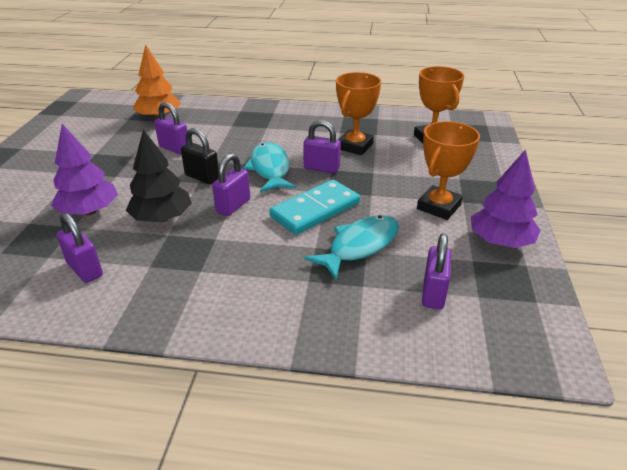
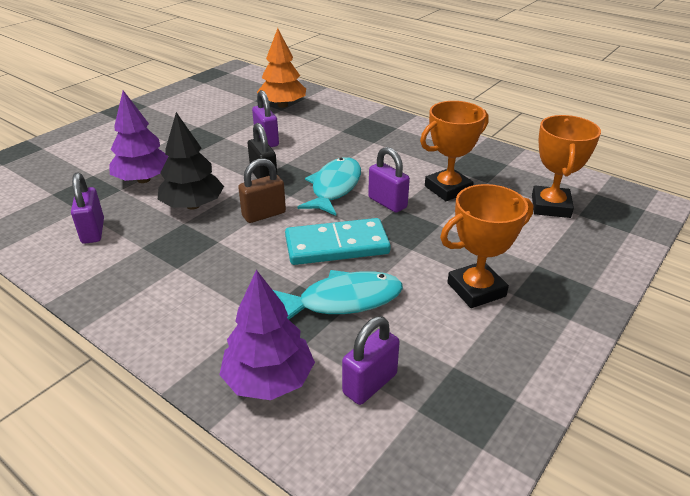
camera: 30 degrees right, 0 degrees up
(233, 206) = (264, 214): purple padlock -> brown padlock
(500, 241) = (511, 358): purple tree -> purple tree (269, 379)

